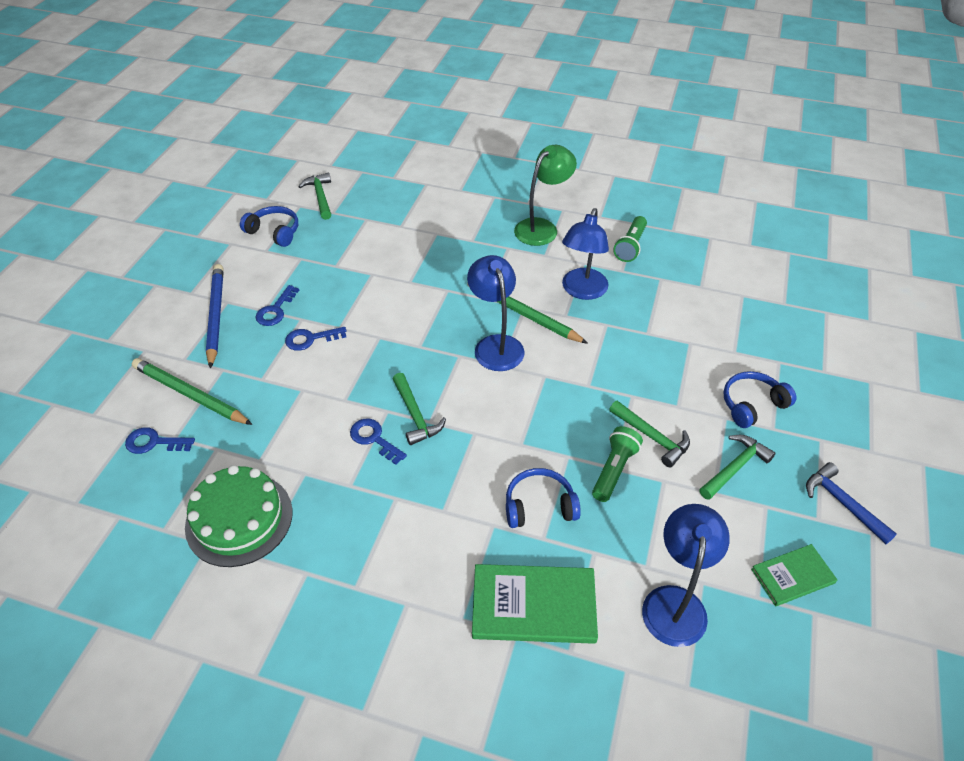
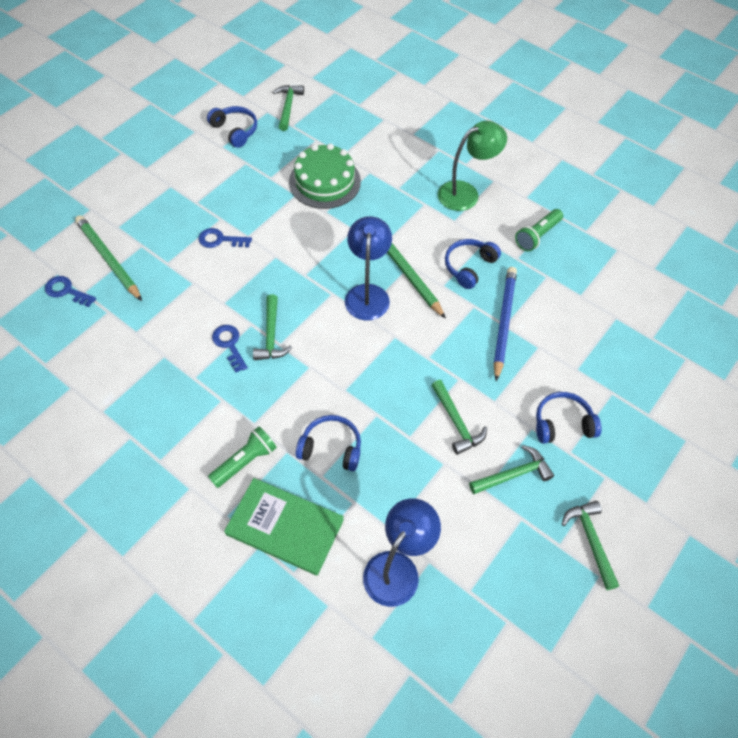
camera: 20 degrees right, 10 degrees up
(216, 316) = (156, 195): blue pencil -> blue pencil (503, 322)
(239, 519) = (101, 375): green cake -> green cake (325, 181)
(276, 310) = (204, 205): blue key -> none
(582, 291) = (469, 266): blue lamp -> blue headphones
(614, 470) = (408, 439): green flashlight -> green flashlight (245, 461)
(793, 576) = (508, 585): green book -> none
(842, 503) = (591, 540): blue hammer -> green hammer

